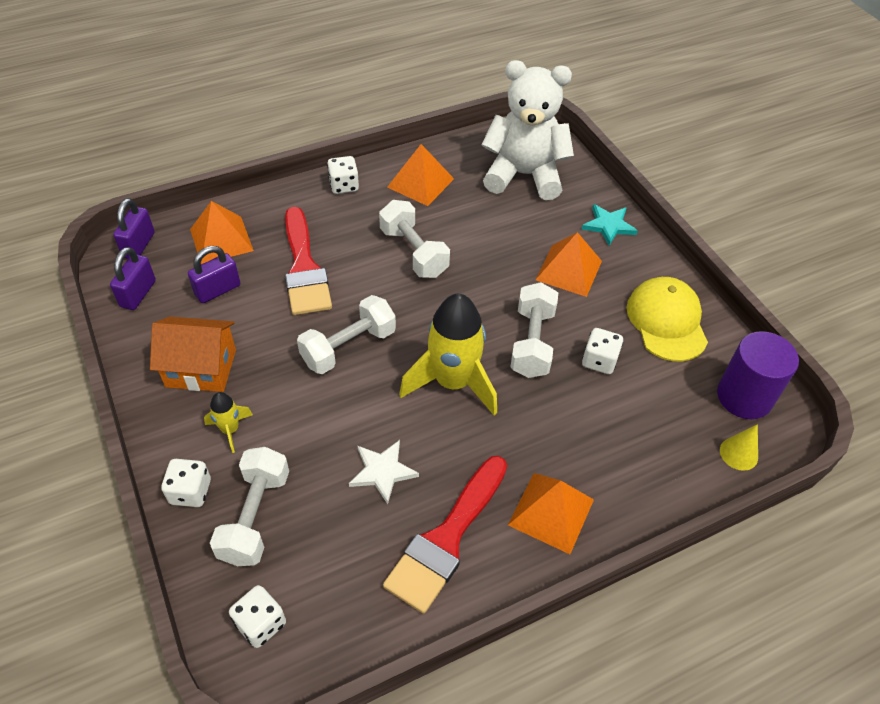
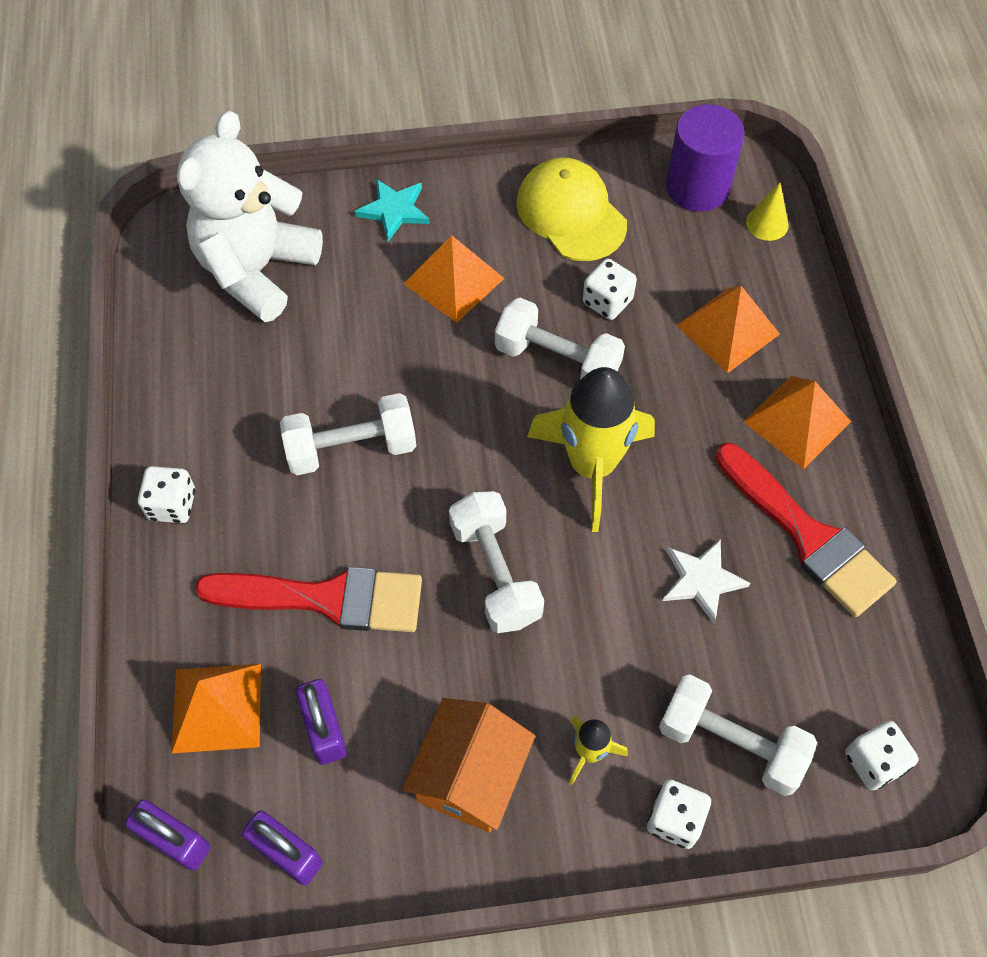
camera: 70 degrees left, 10 degrees up
(420, 183) = (213, 401): orange pyramid -> orange pyramid (728, 330)
(666, 321) = (571, 213): yellow cap -> yellow cap turned 45 degrees clockwise

